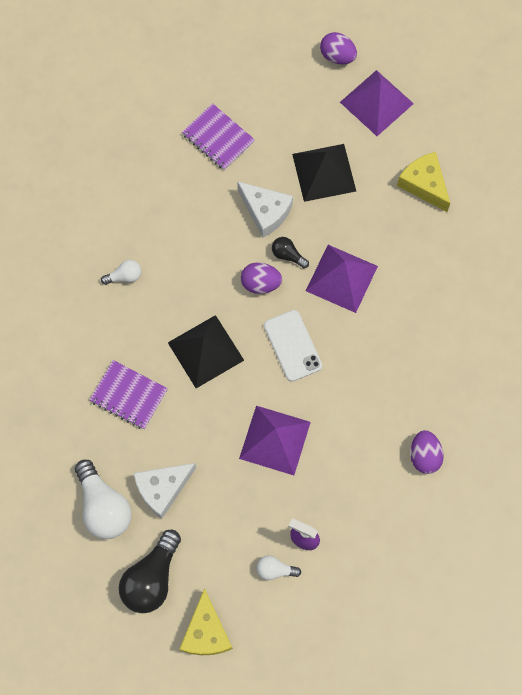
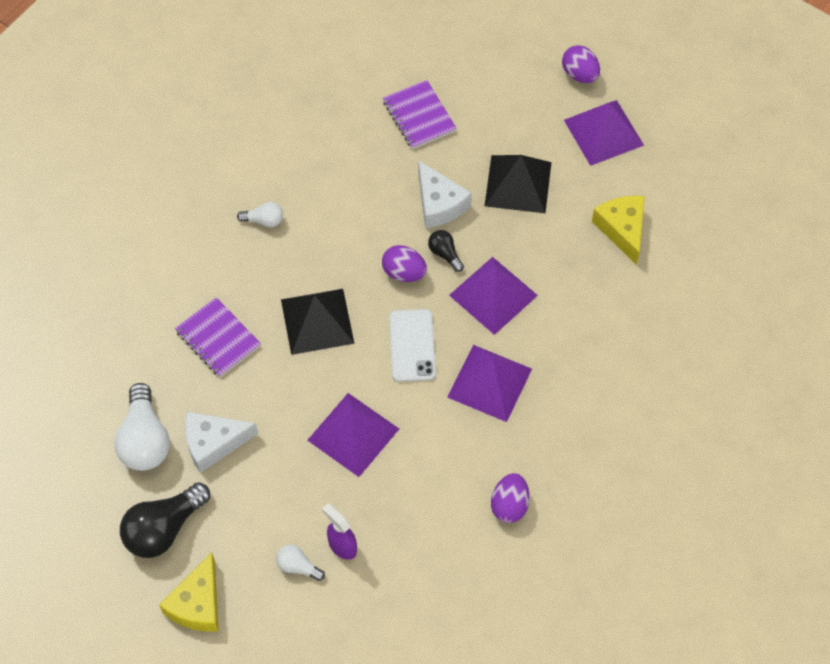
camera: 20 degrees right, 10 degrees down
(368, 356) = (489, 383): none -> purple pyramid

